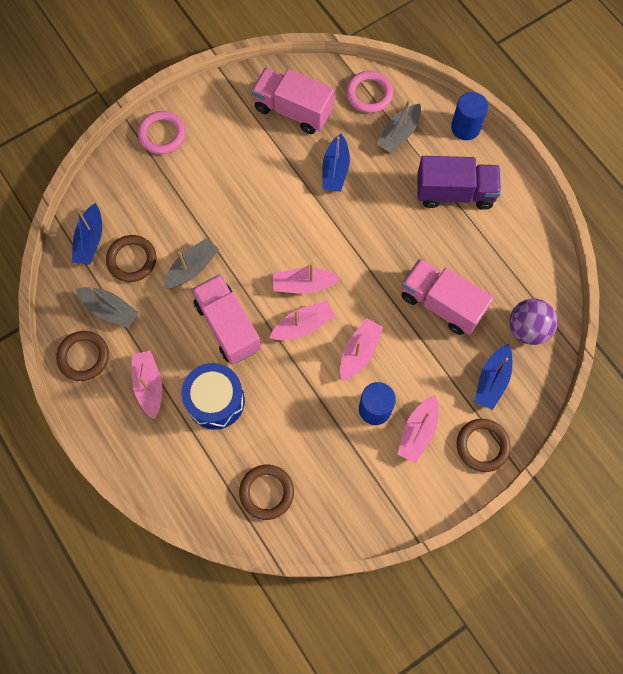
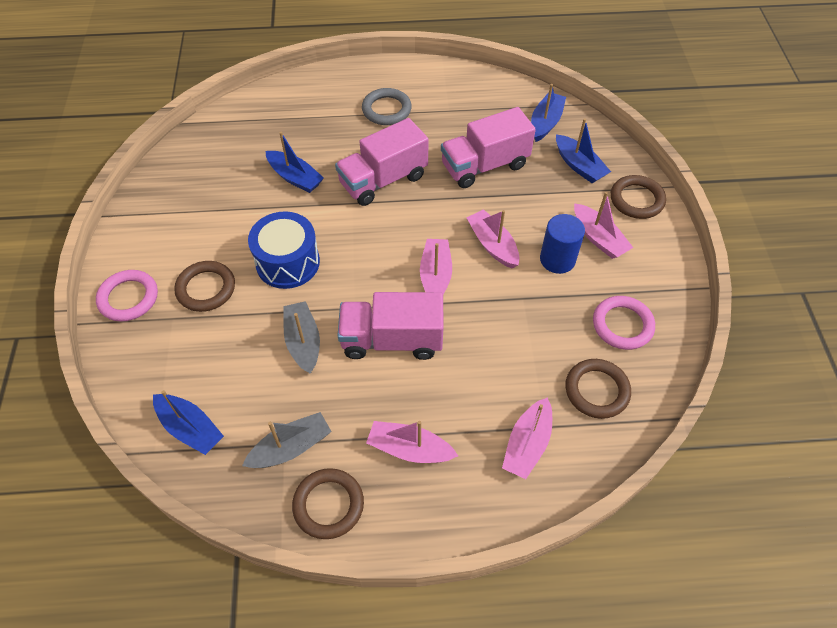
camera: 60 degrees left, 15 degrees down
(132, 260) = (248, 396): brown ring -> brown ring (206, 288)
(215, 401) = (468, 390): blue drum -> blue drum (288, 262)
(293, 110) = (205, 180): pink truck -> pink truck (383, 180)
(304, 285) = (393, 255): pink boat -> pink boat (527, 444)
(369, 94) = (242, 120): pink ring -> pink ring (622, 325)
(399, 134) = (299, 119): grey boat -> none
(455, 193) = (386, 110): purple truck -> grey ring
(465, 127) = (332, 76): blue cylinder -> none
(527, 329) = (545, 123): purple ball -> blue boat

